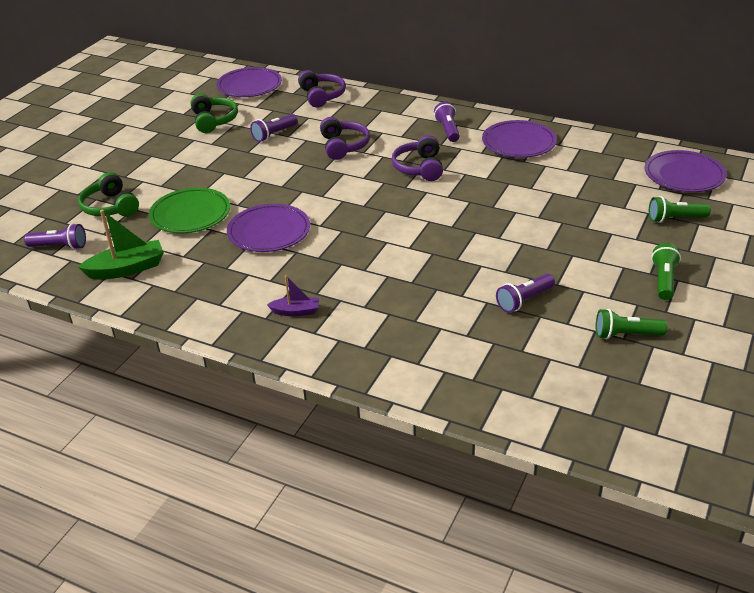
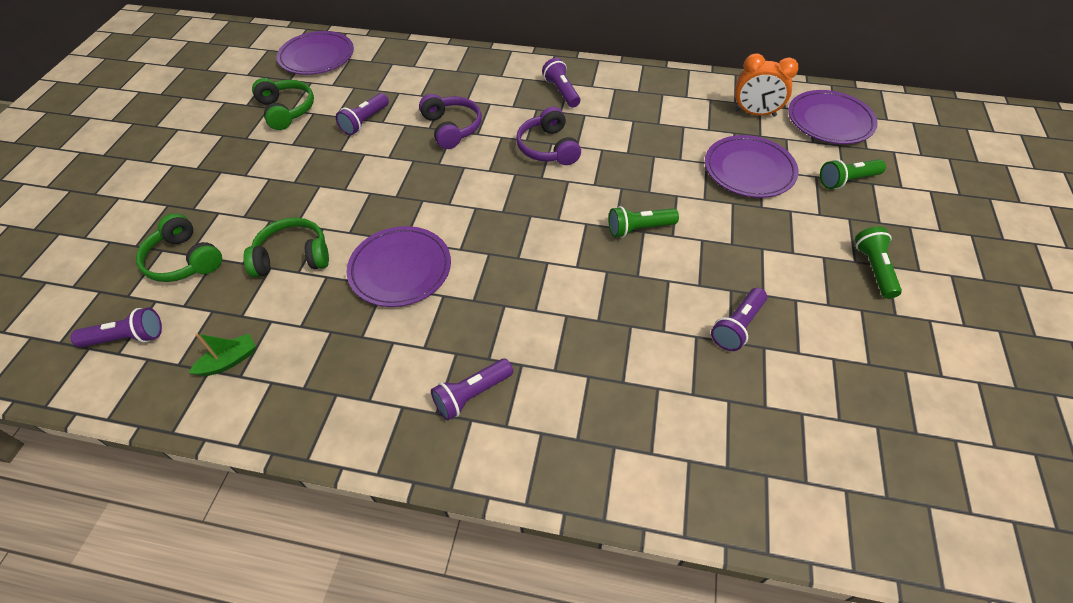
camera: 15 degrees left, 15 degrees up
(127, 269) = (229, 361): green boat -> green boat, size x0.59
(190, 214) = (293, 257): green plate -> green headphones
(296, 311) = (472, 394): purple boat -> purple flashlight
(322, 96) = (405, 61): purple headphones -> none
(518, 143) = (644, 100): purple plate -> purple plate (749, 170)
(616, 163) = (755, 113): none -> orange clock
(626, 335) = (870, 359): green flashlight -> green flashlight (639, 229)

